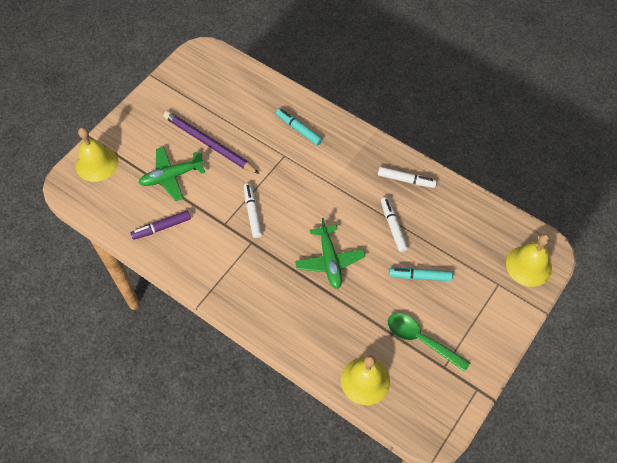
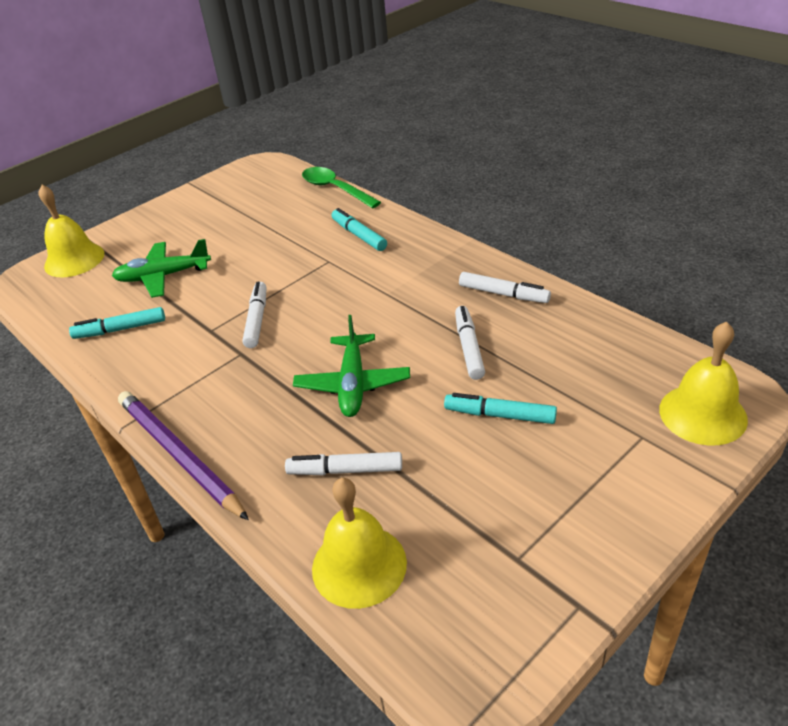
camera: 15 degrees right, 20 degrees down
(161, 227) = (120, 329): purple marker -> turquoise marker
(209, 144) = (230, 246): purple pencil -> purple pencil (179, 455)
(342, 323) = (345, 470): none -> white marker
(421, 340) = (482, 510): green spoon -> green spoon (335, 189)

